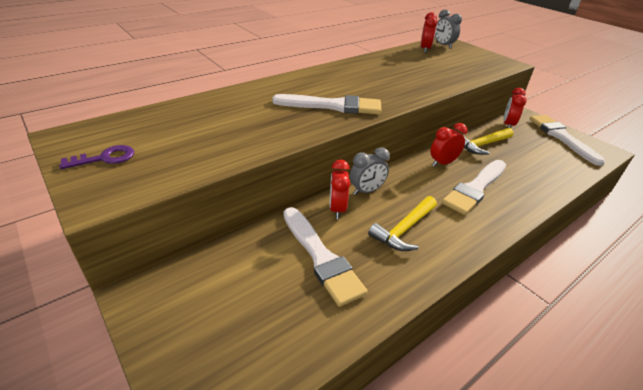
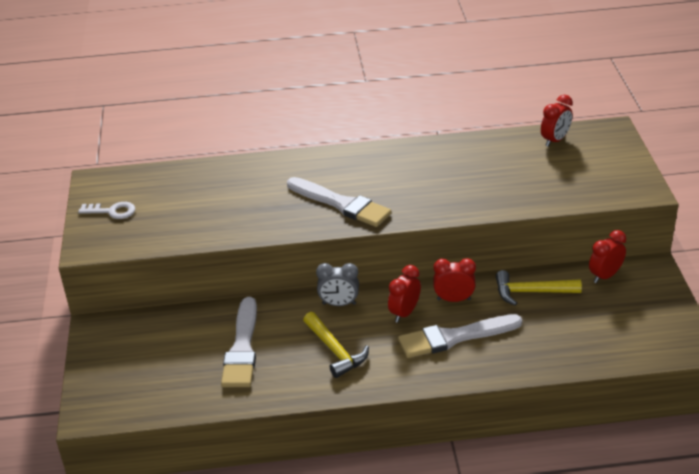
camera: 35 degrees right, 0 degrees up
(105, 158) = (112, 211): purple key -> white key
(337, 209) = (294, 312): red clock -> red clock (404, 313)
(404, 229) = (335, 351): yellow hammer -> yellow hammer turned 105 degrees counterclockwise
(443, 45) = (592, 138): grey clock -> none
(562, 137) = (657, 313): white brush -> none

